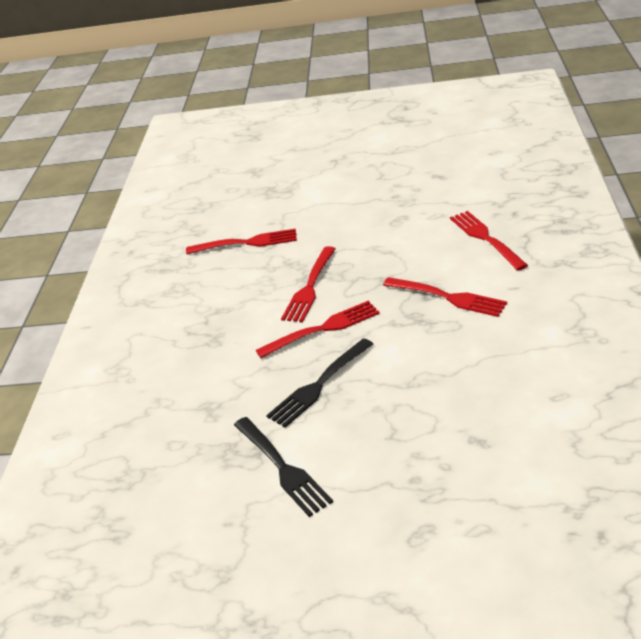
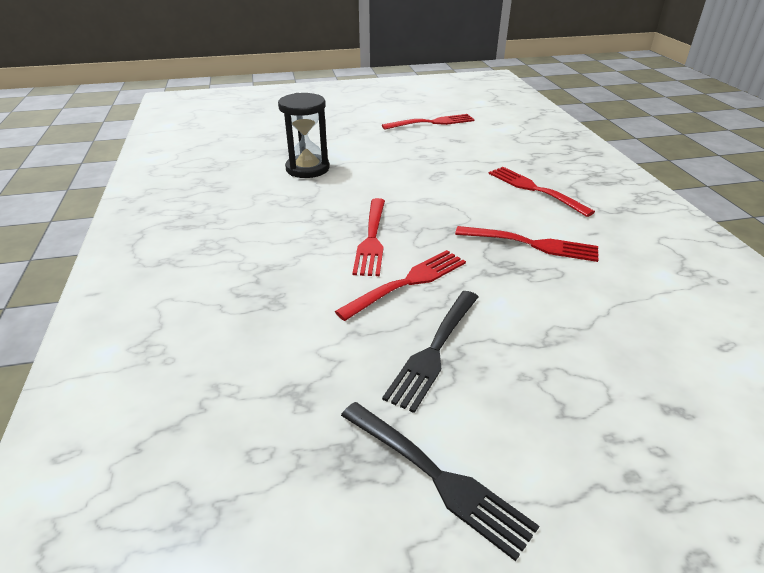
camera: 20 degrees left, 0 degrees up
(246, 243) = (280, 197): red fork -> red fork (431, 123)
(280, 211) = (307, 168): none -> black hourglass

